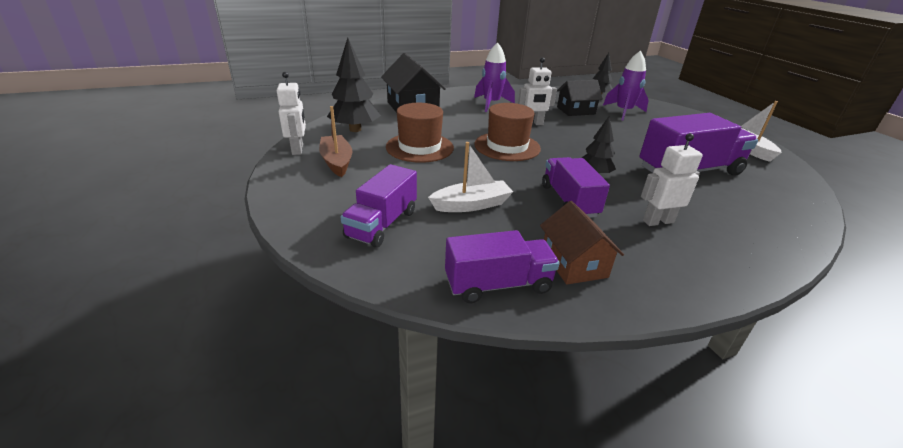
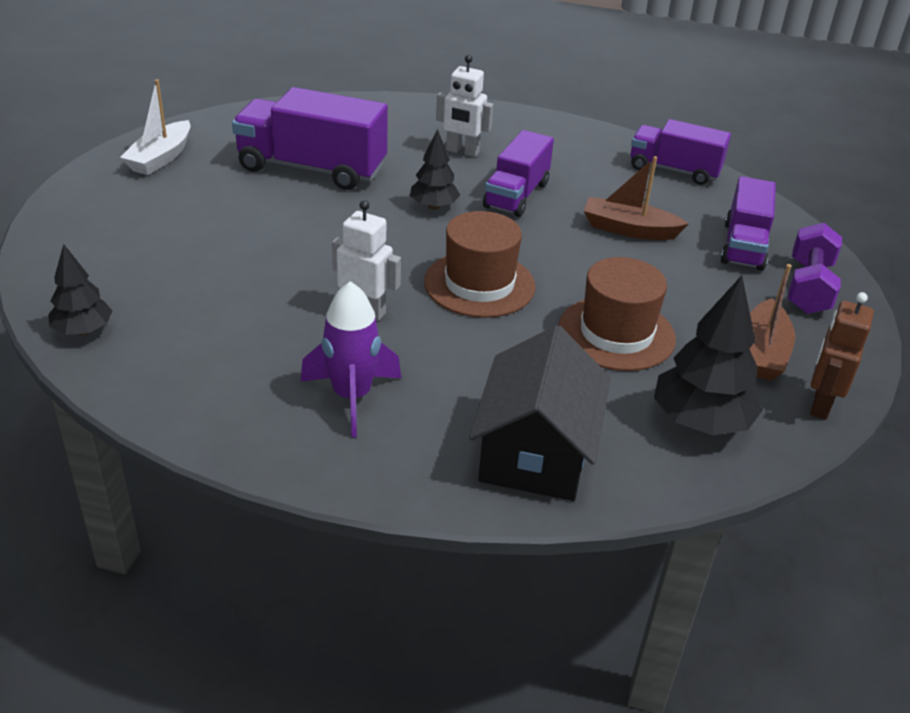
camera: 145 degrees left, 5 degrees up
(298, 149) = (820, 404): white robot -> brown robot
(318, 208) = (808, 287): none -> purple dumbbell
(382, 224) = (743, 246): purple truck -> purple truck turned 135 degrees clockwise
(471, 205) = (629, 229): white boat -> brown boat
(574, 263) = (593, 158): brown house -> none
(575, 110) = (225, 310): black house -> none
(623, 112) = (149, 273): purple rocket -> none

